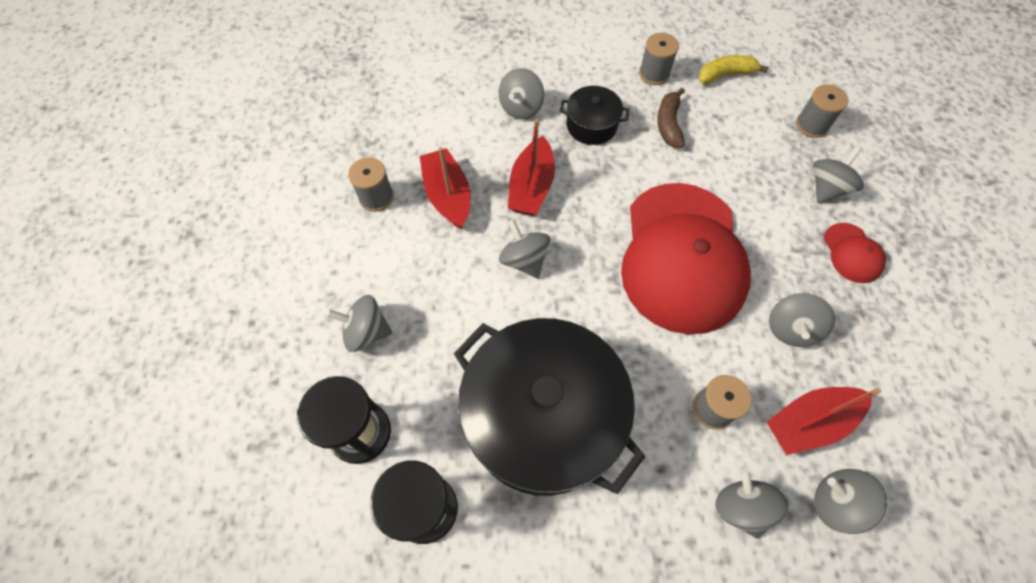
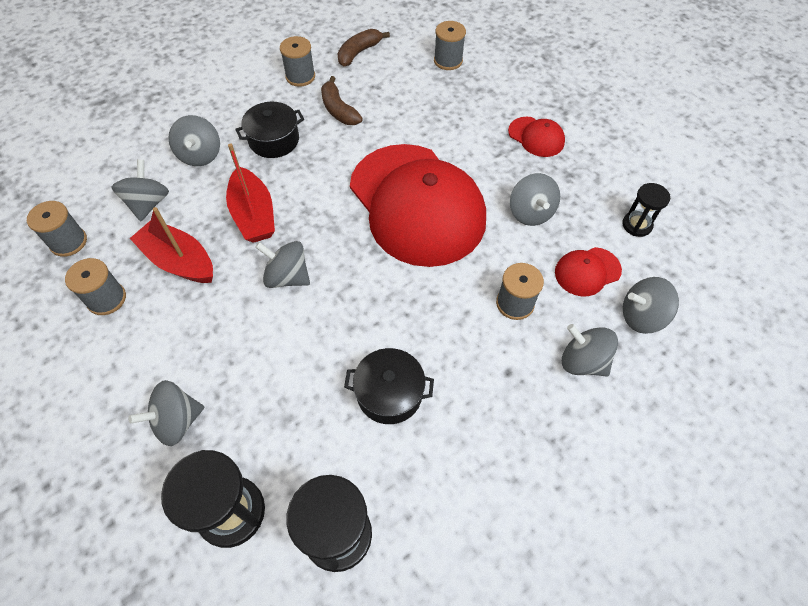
camera: 35 degrees left, 5 degrees down
(377, 132) = (68, 242): none -> grey spool
(543, 418) = (389, 393): black pot -> black pot, size x0.44
(725, 75) = (359, 52): yellow banana -> brown banana
(809, 422) = (587, 271): red boat -> red cap
(827, 188) = (489, 100): grey spinning top -> grey spinning top (148, 204)
(899, 407) = (637, 225): none -> black hourglass

